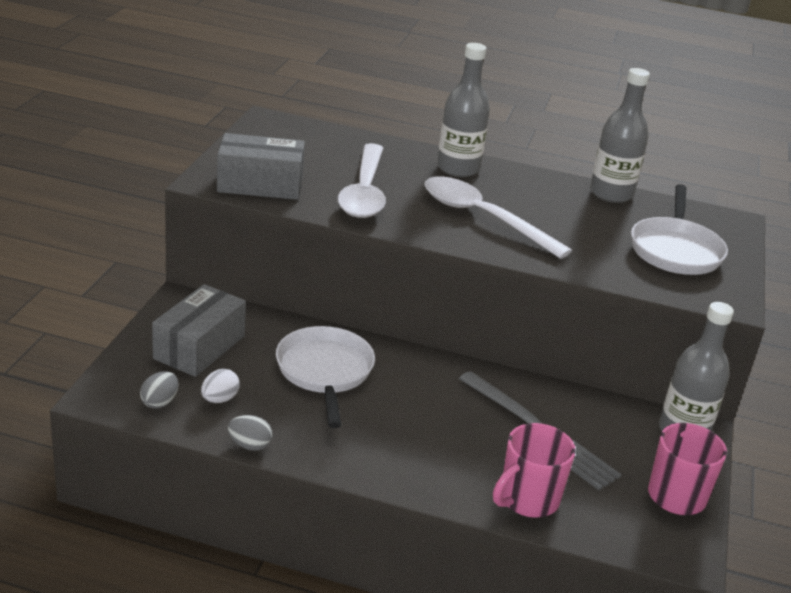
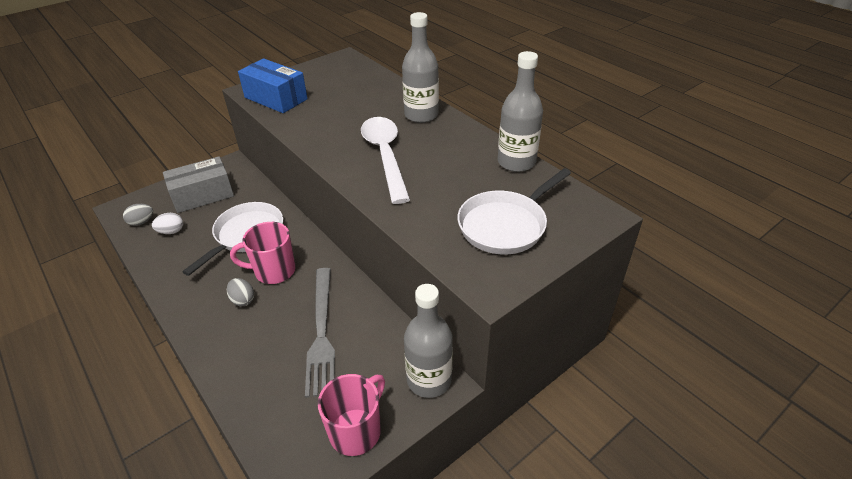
camera: 40 degrees right, 10 degrees up
(249, 445) = (148, 267): grey egg -> grey egg (243, 300)
(260, 185) = (276, 98): grey box -> blue box
(364, 192) = (331, 118): white spoon -> none
(527, 499) = (249, 380): pink mug -> pink mug (273, 271)

